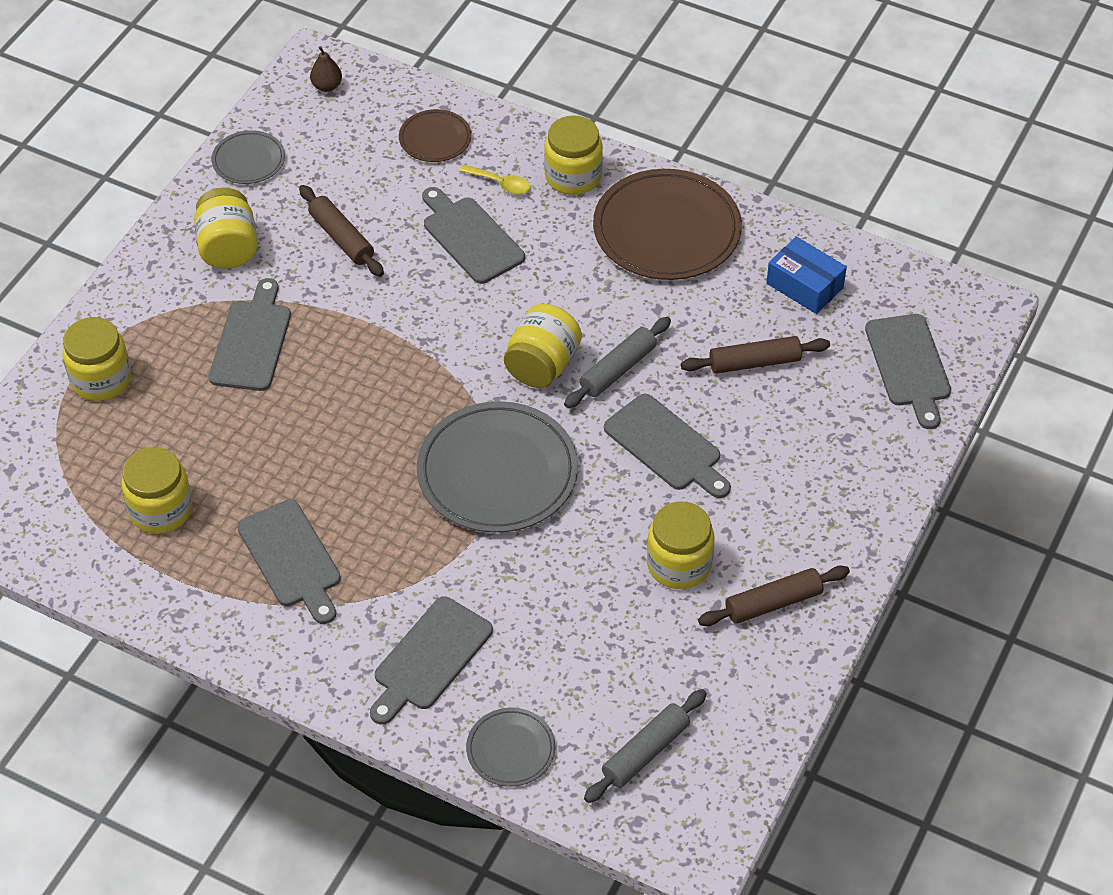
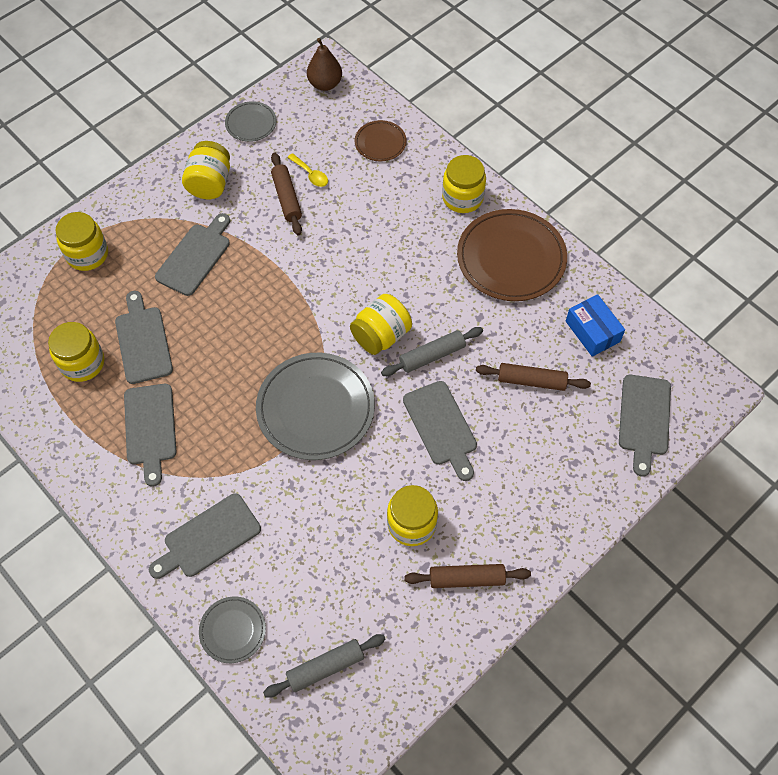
camera: 20 degrees right, 10 degrees up
(327, 86) = (325, 84): brown pear -> brown pear, size x1.57
(470, 237) = (373, 223): grey cutting board -> grey cutting board (143, 341)
(500, 183) = (410, 189): yellow spoon -> yellow spoon (310, 174)

